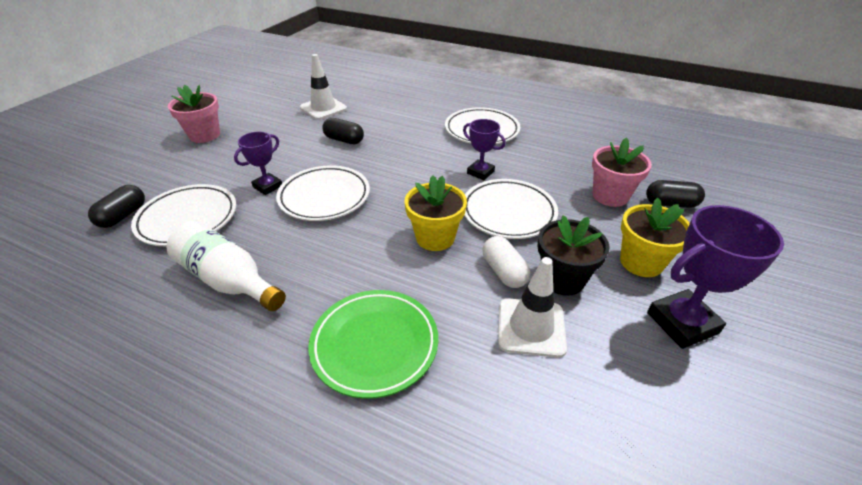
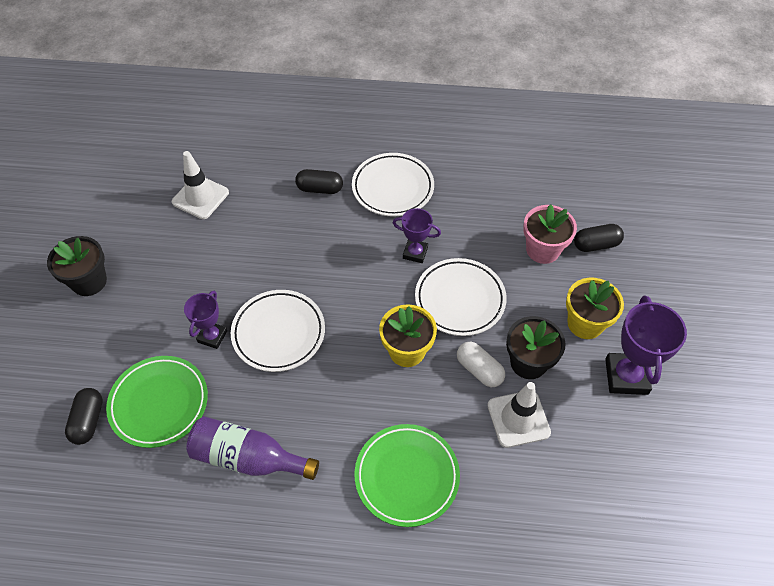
camera: 20 degrees left, 15 degrees up
(188, 219) = (159, 403): white plate -> green plate
(204, 135) = (89, 281): pink flower pot -> black flower pot
(228, 280) = (248, 458): white bottle -> purple bottle
(344, 140) = (253, 244): black capsule -> black capsule (320, 189)
(682, 323) = (626, 376): purple trophy -> purple trophy turned 45 degrees counterclockwise

